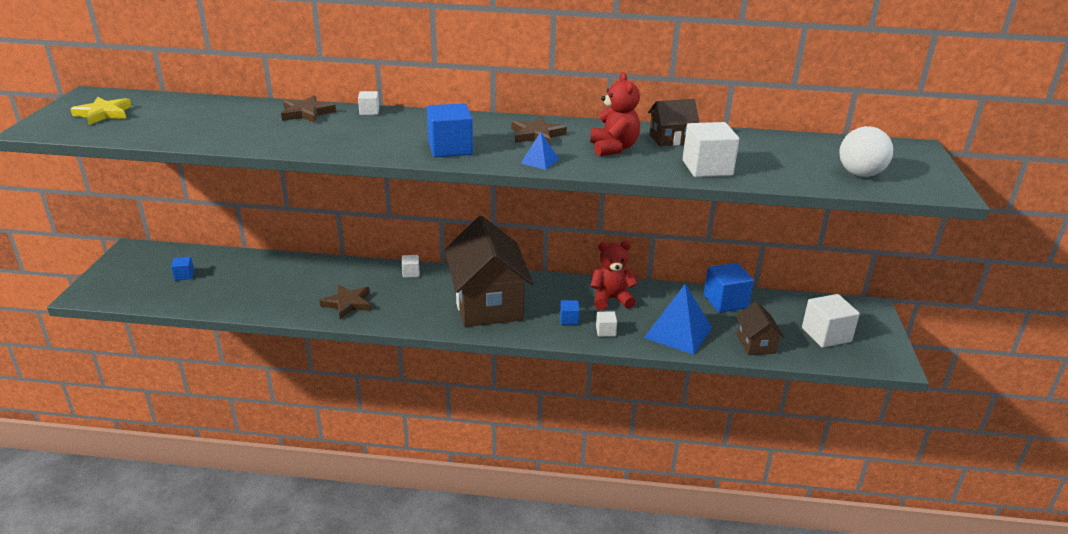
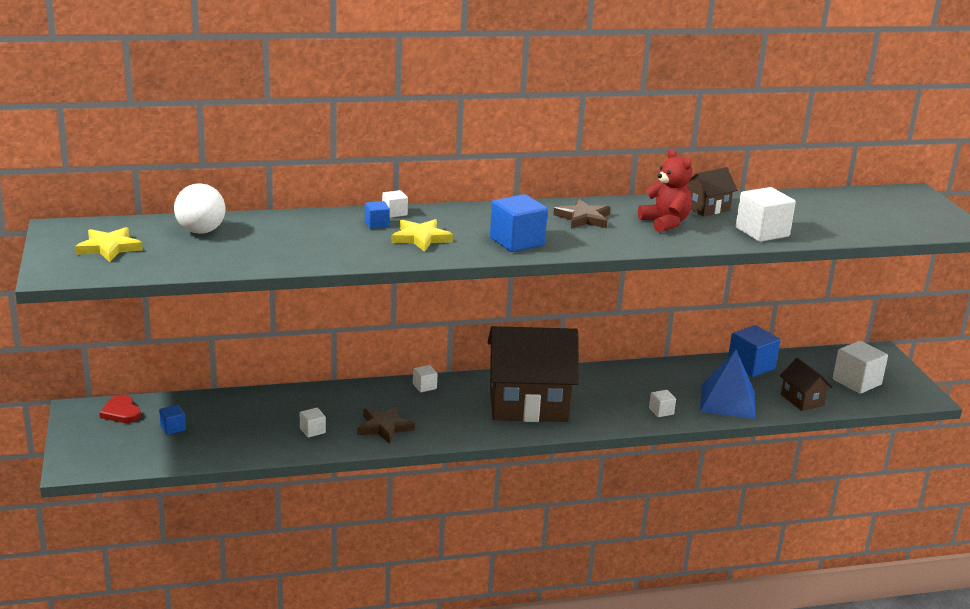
camera: 20 degrees left, 5 degrees down
(159, 256) = (121, 412): none -> red heart
(287, 296) = (312, 431): none -> white cube
(307, 113) = (331, 222): brown star -> none
(366, 135) = (420, 238): none -> yellow star
(487, 304) = (528, 404): brown house -> brown house turned 60 degrees counterclockwise
(539, 161) = (612, 243): blue pyramid -> none
(569, 320) = (619, 406): blue cube -> blue cube (377, 224)
(611, 299) = (645, 381): red teddy bear -> none
(860, 174) = (889, 222): white ball -> white ball (201, 231)

